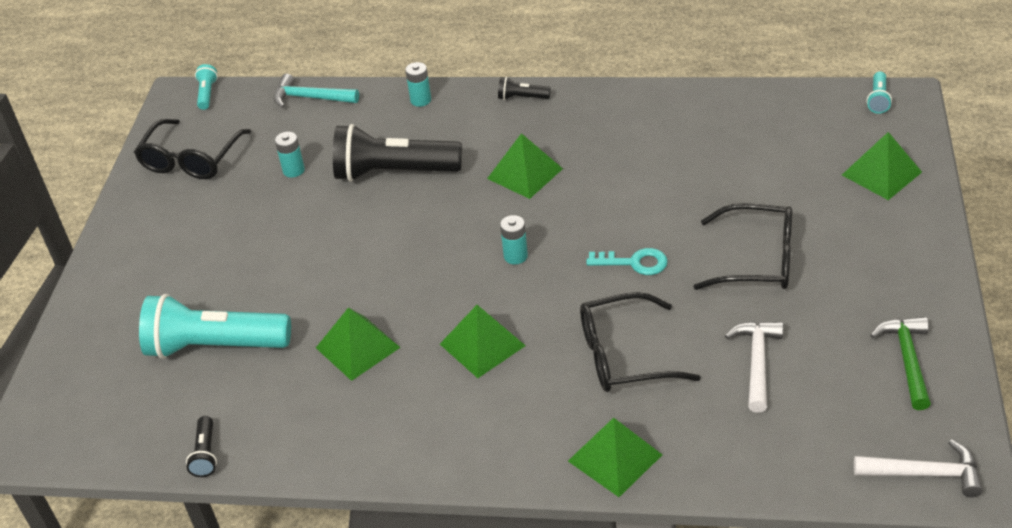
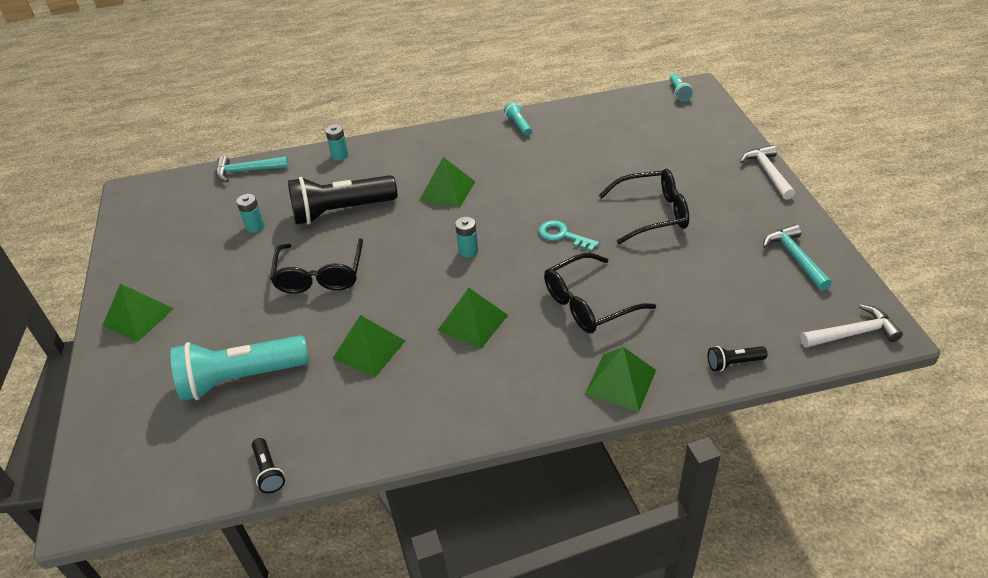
camera: 20 degrees left, 0 degrees up
(191, 160) = (161, 237): black glasses -> black glasses (320, 275)
(207, 94) = (156, 185): turquoise flashlight -> turquoise flashlight (518, 125)
(522, 97) = (420, 139): black flashlight -> black flashlight (733, 363)
(634, 263) = (563, 235): turquoise key -> turquoise key turned 135 degrees counterclockwise
(757, 363) = (690, 285): white hammer -> white hammer (768, 173)
(881, 173) = (707, 138): green pyramid -> green pyramid (138, 317)
(907, 360) = (795, 258): green hammer -> turquoise hammer

